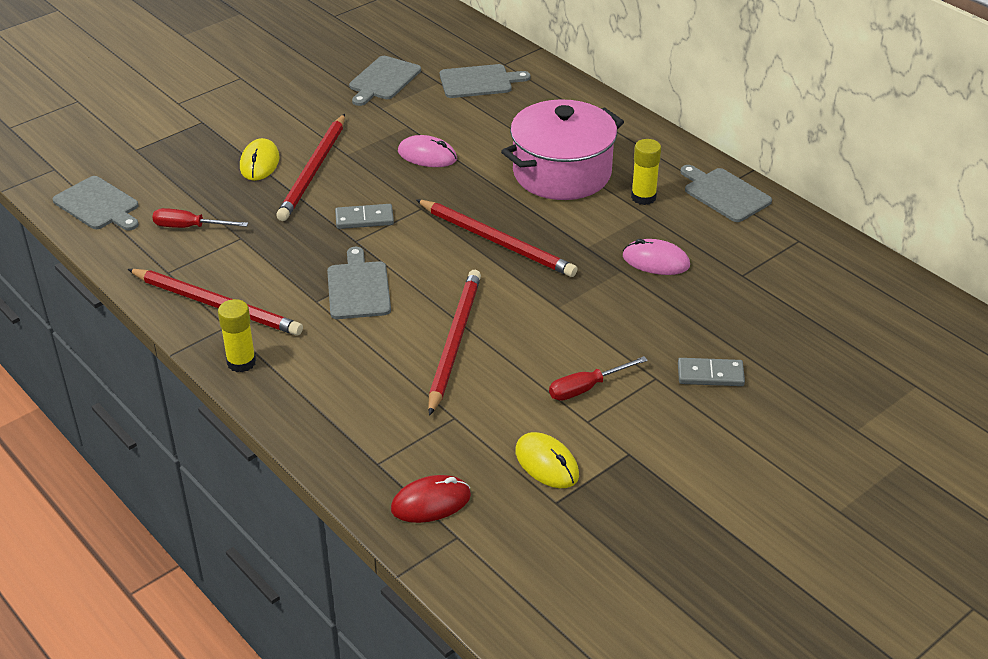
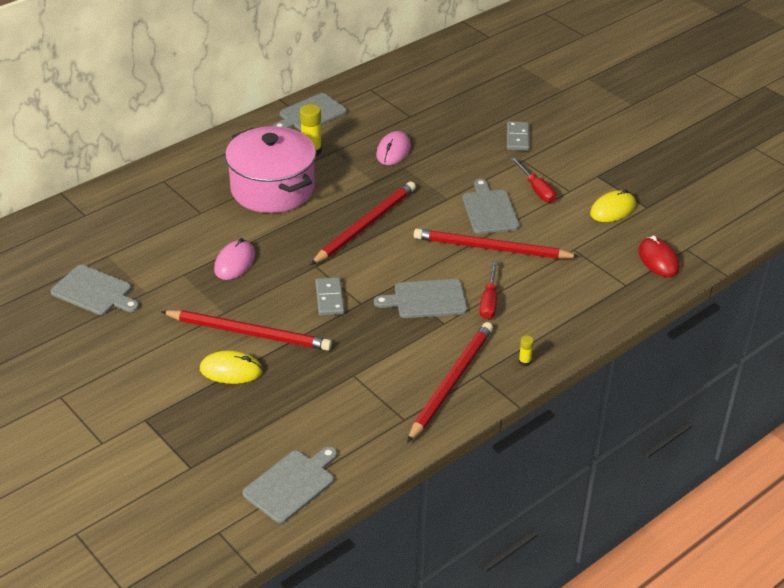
camera: 90 degrees left, 0 degrees up
(189, 227) = (334, 411): red screwdriver -> red screwdriver (489, 301)
(241, 362) = (524, 361): yellow glue stick -> yellow glue stick, size x0.52
(479, 82) = (114, 231): grey cutting board -> grey cutting board (489, 210)

